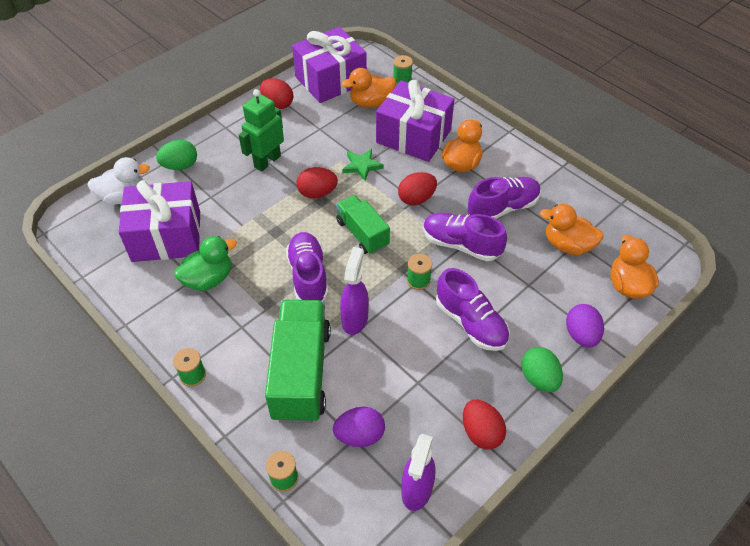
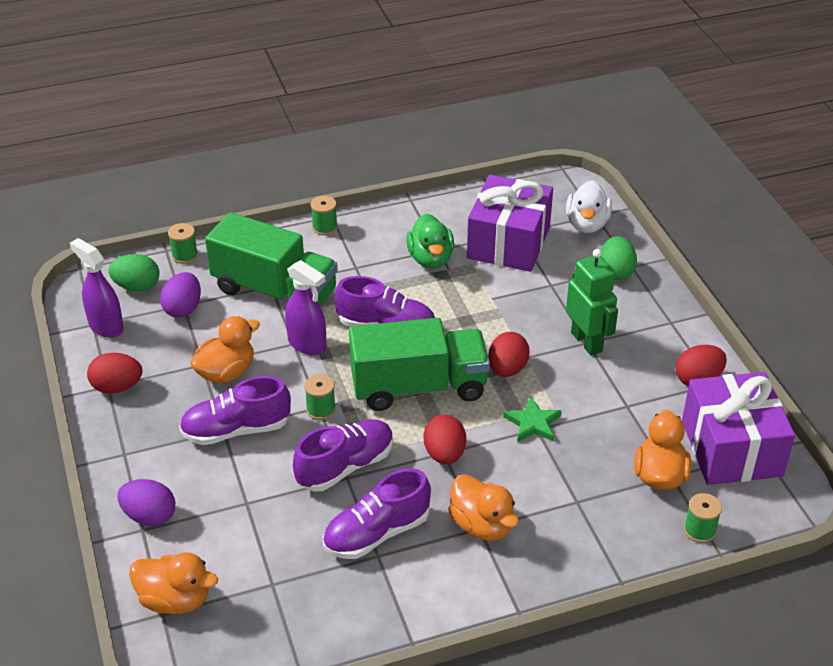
camera: 115 degrees right, 10 degrees down
(362, 233) = (418, 387): green truck -> green truck, size x1.66
(413, 136) = (563, 495): purple gift -> none
(502, 208) = (376, 533): purple shoe -> purple shoe turned 60 degrees clockwise
(539, 378) = (132, 455): green egg -> green egg (137, 287)
(567, 245) = (275, 571): orange duck -> orange duck (226, 372)

